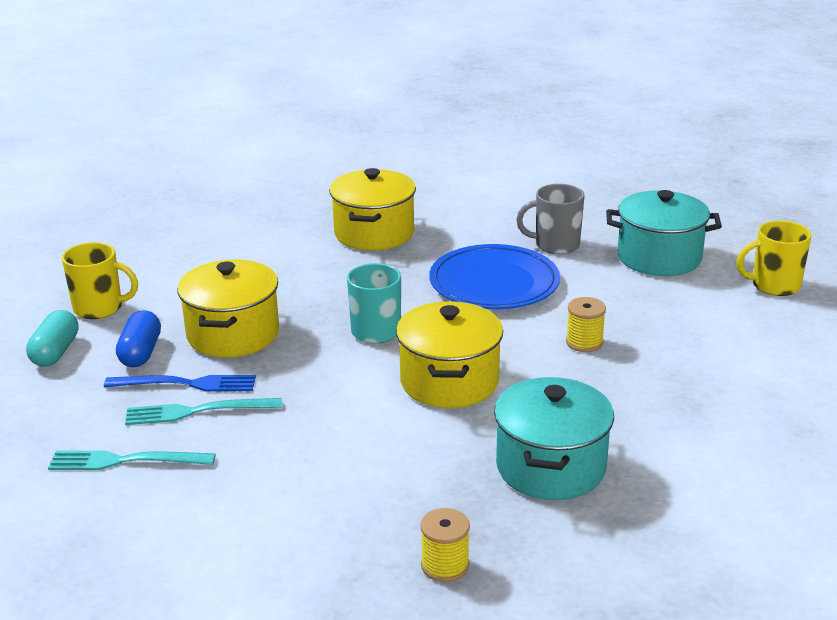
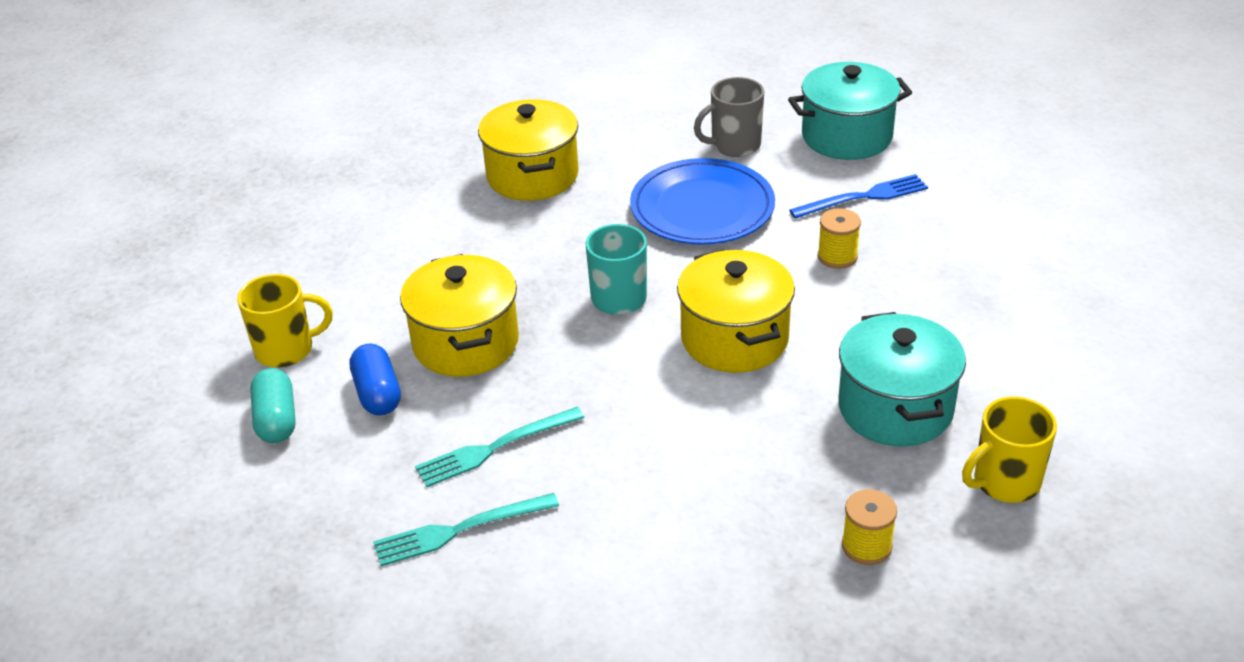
camera: 20 degrees left, 10 degrees up
(186, 384) = (459, 418): blue fork -> blue fork (863, 197)
(774, 285) = (975, 144): yellow mug -> yellow mug (1005, 482)

